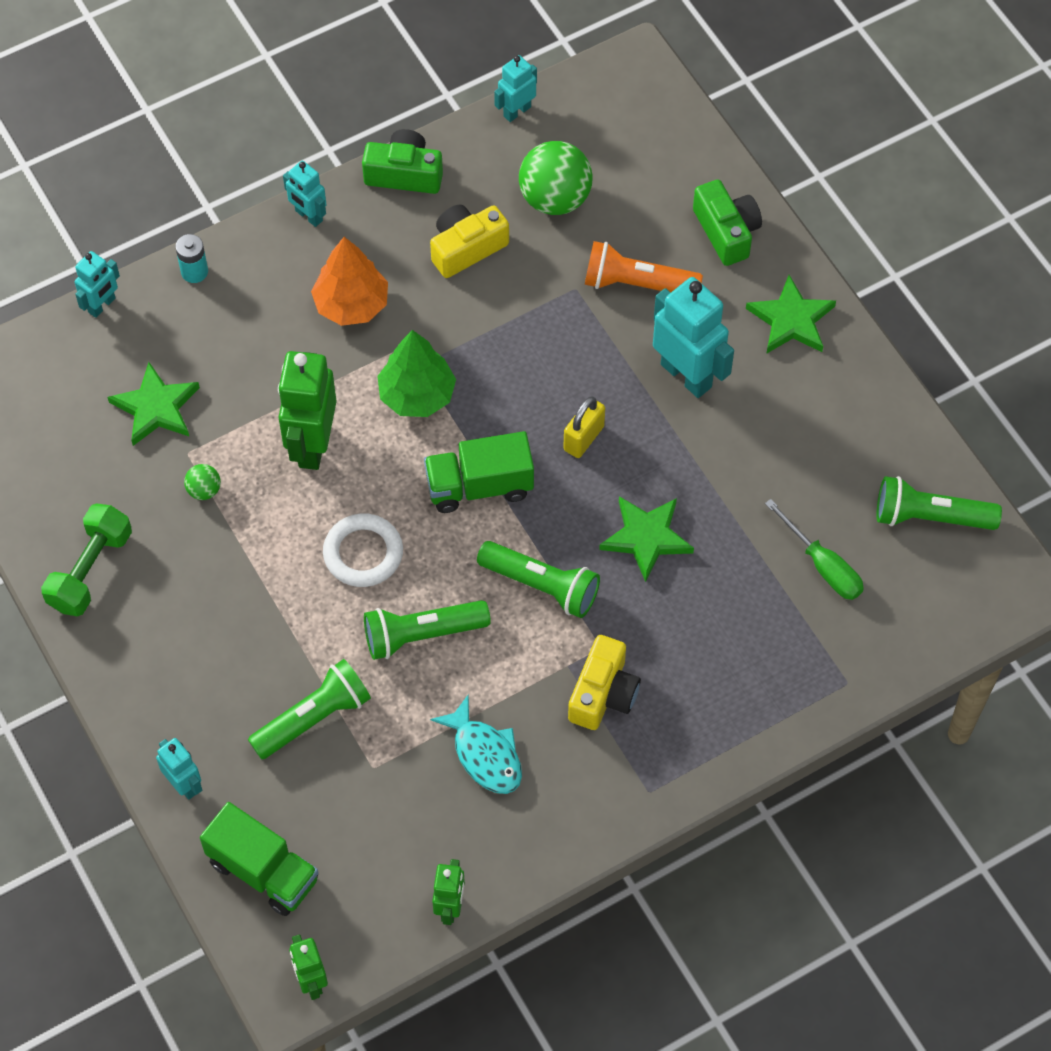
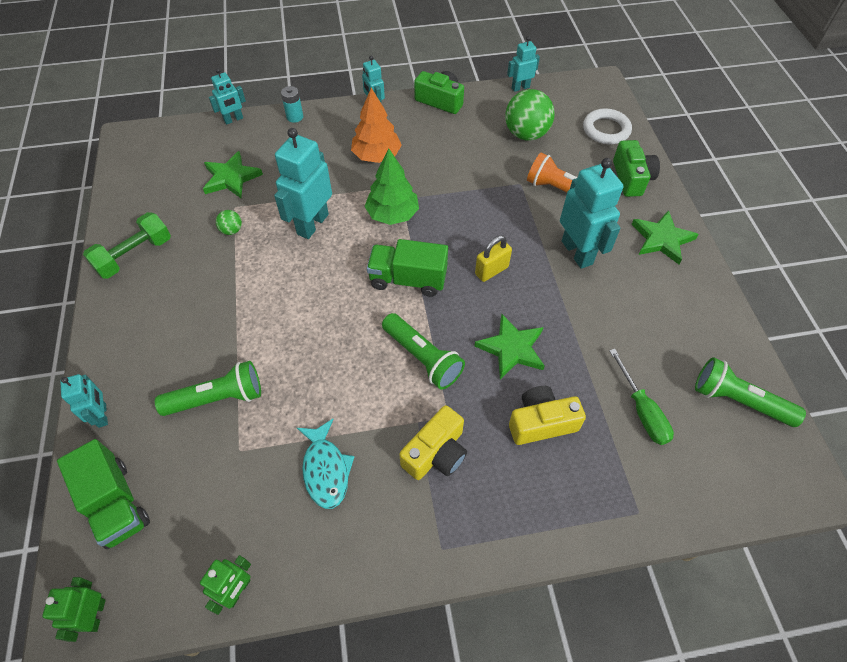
camera: 20 degrees right, 5 degrees down
(312, 445) = (312, 224): green robot -> turquoise robot
(363, 553) = (310, 298): white ring -> white ring (606, 130)
(422, 634) = (322, 364): green flashlight -> none
(466, 248) = (460, 145): yellow camera -> yellow camera (541, 422)

